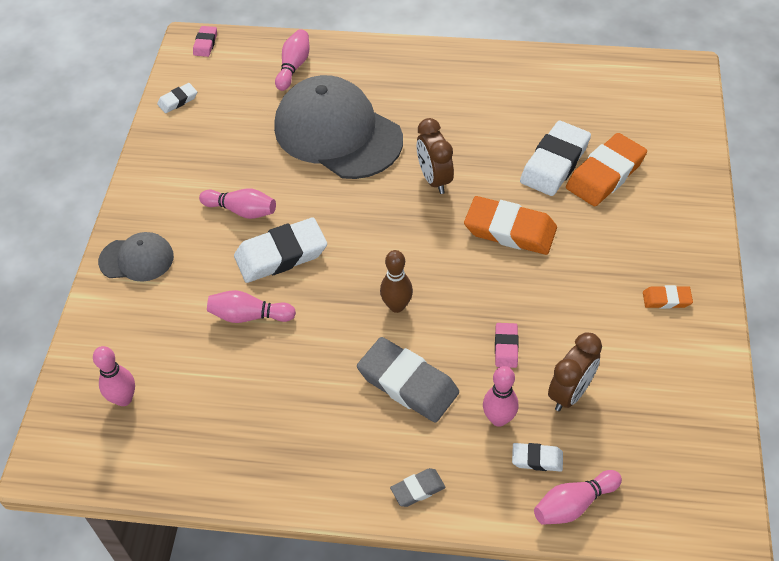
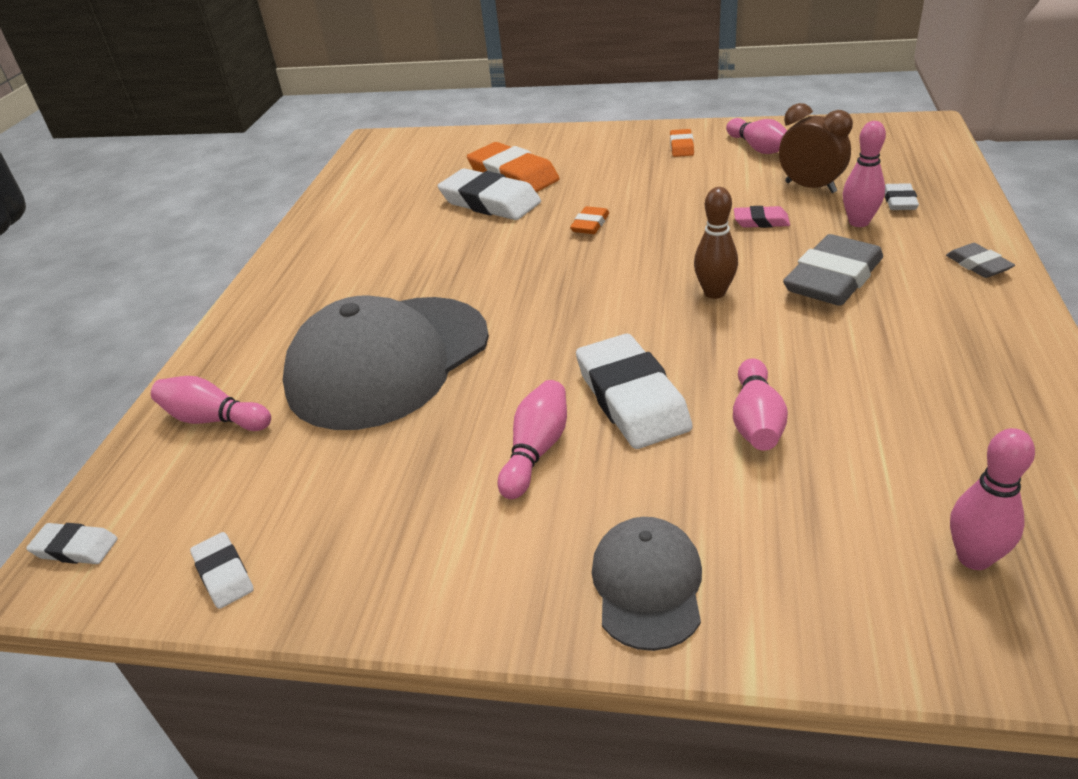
camera: 85 degrees left, 15 degrees down
(205, 44) = (75, 548): pink eraser -> white eraser
(434, 179) = (500, 276): brown clock -> none
(510, 230) = (590, 224): orange eraser -> orange eraser, size x0.50
(573, 504) = (942, 183): pink bowling pin -> pink bowling pin (758, 148)

